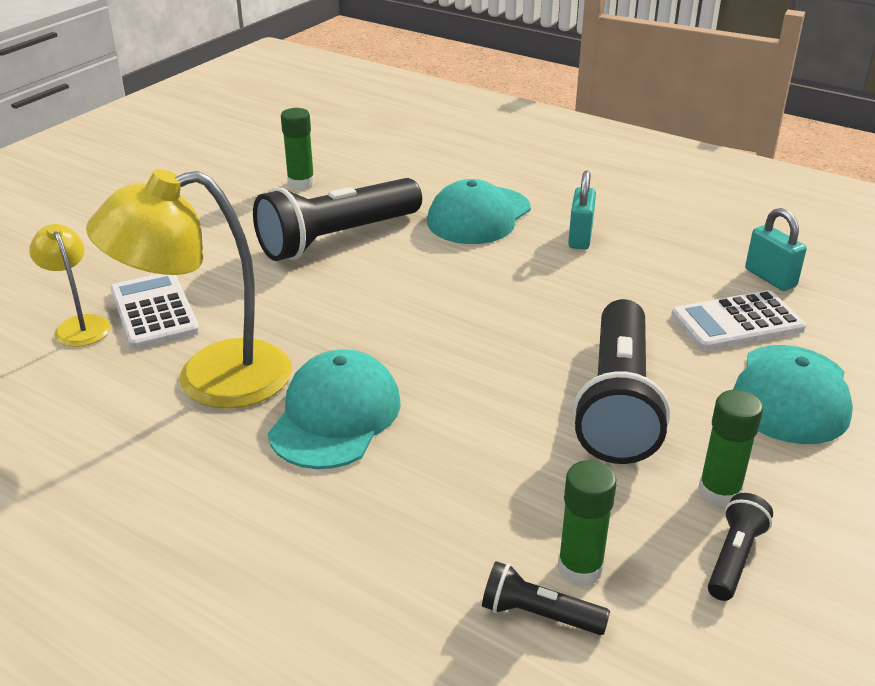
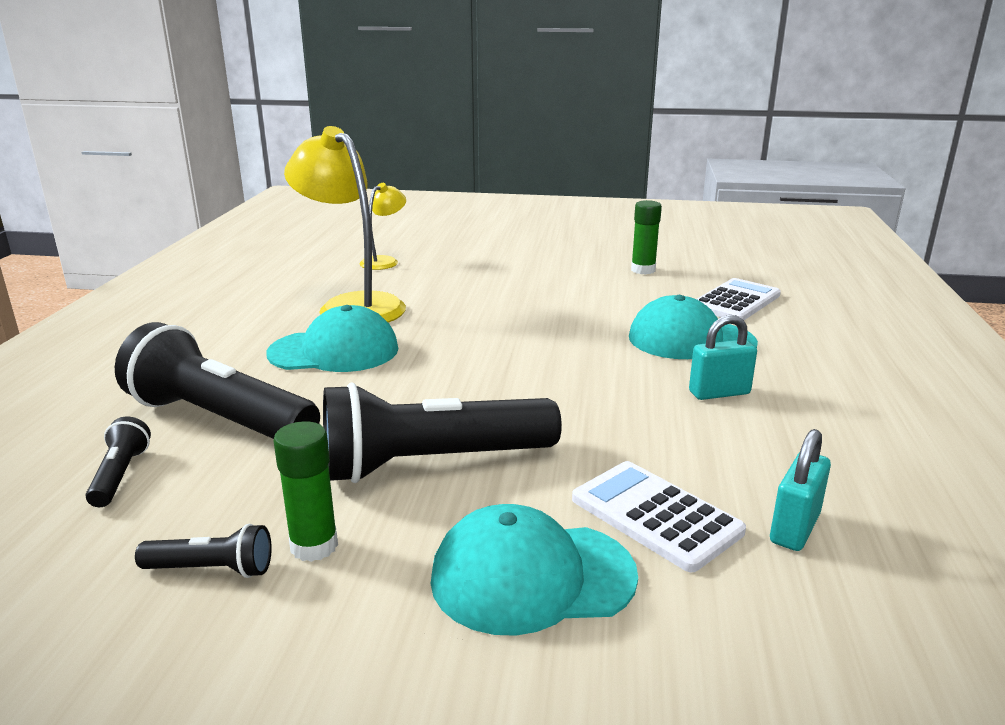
camera: 65 degrees right, 10 degrees down
(154, 311) = (417, 273): white calculator -> white calculator (736, 301)
(337, 238) = (576, 299): black flashlight -> black flashlight (220, 419)
(580, 568) = (180, 484): green glue stick -> none

